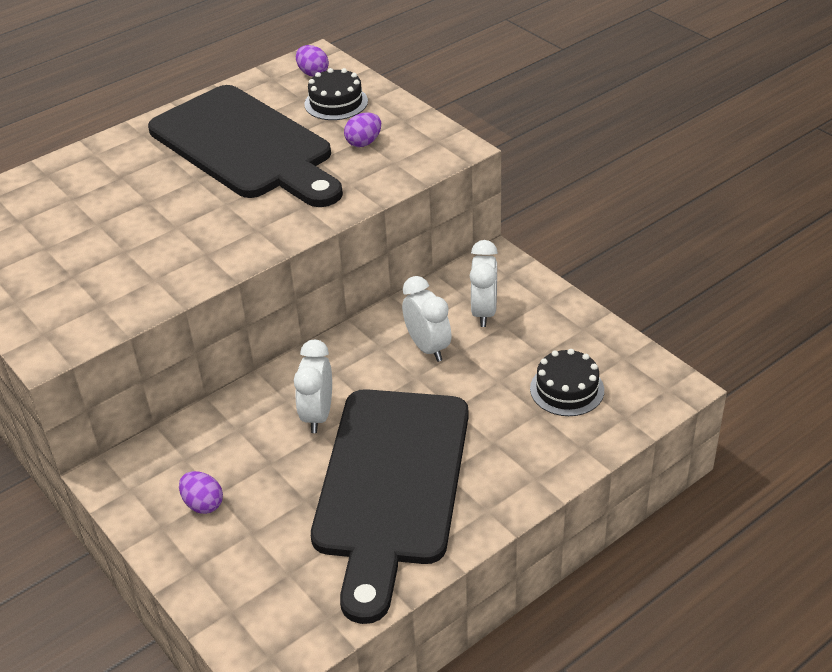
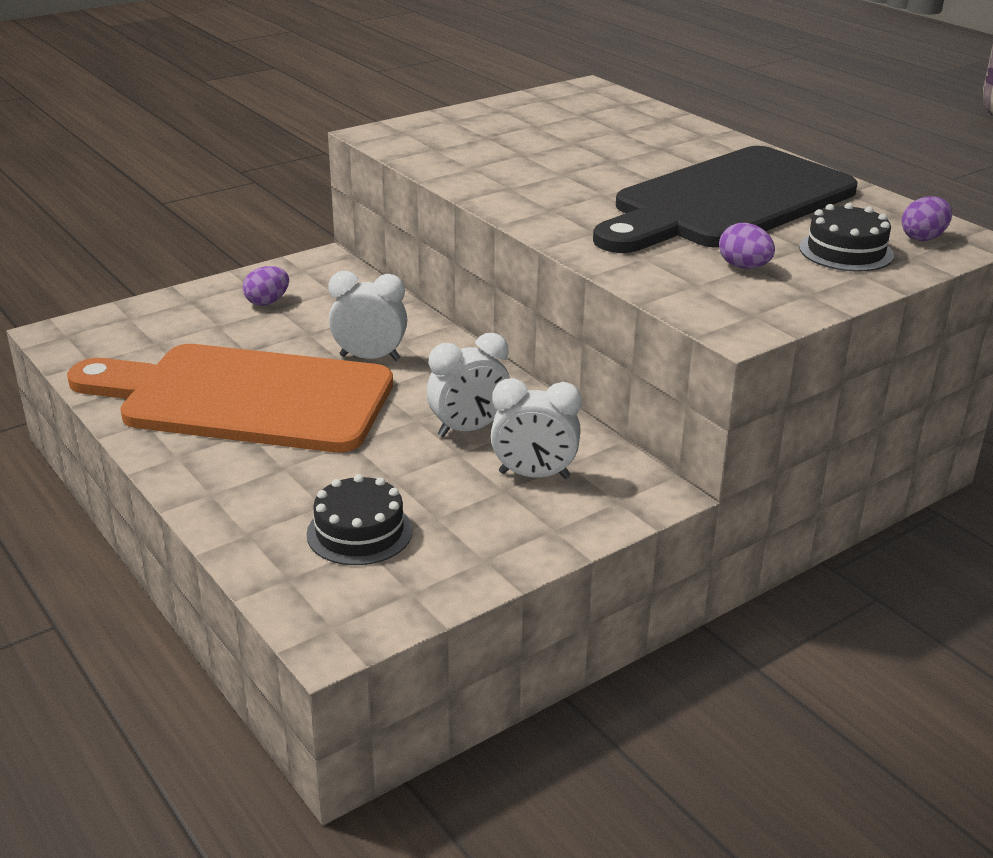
camera: 90 degrees right, 10 degrees down
(391, 485) = (245, 398): black cutting board -> orange cutting board

